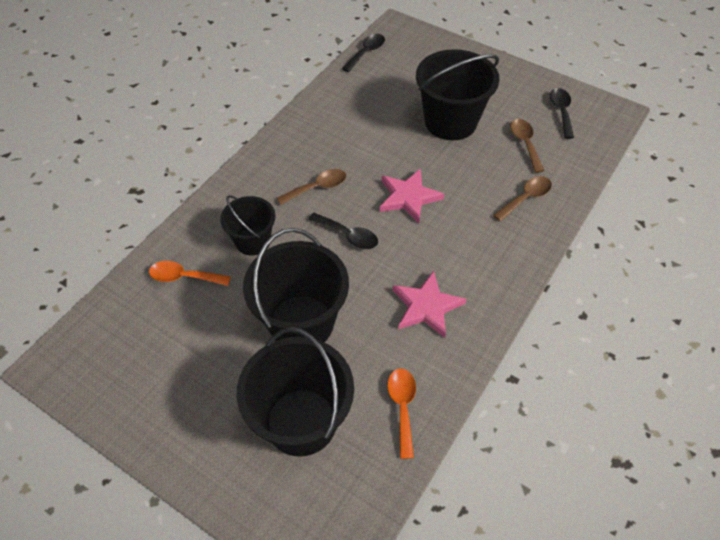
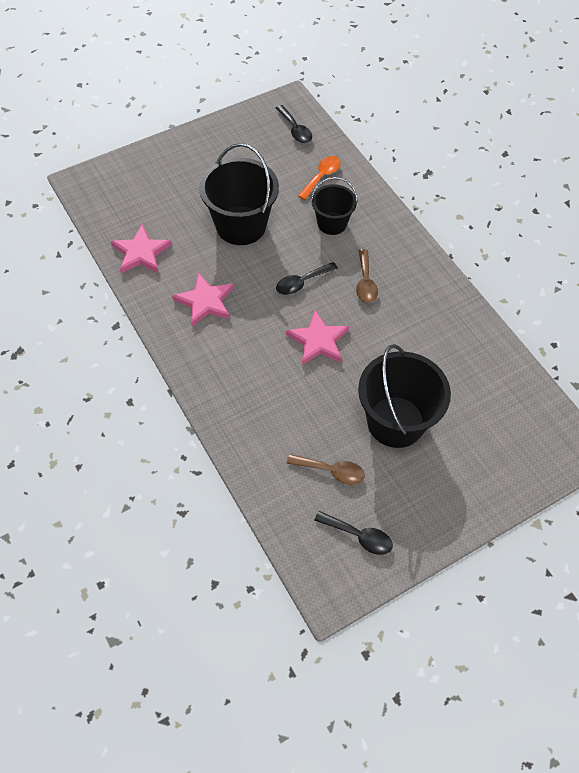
camera: 115 degrees right, 5 degrees up
(301, 421) = (169, 200): black bucket -> none
(366, 52) = (541, 398): black spoon -> black spoon (295, 130)
(402, 407) = (141, 253): orange spoon -> pink star
(526, 198) = (265, 430): brown spoon -> none

